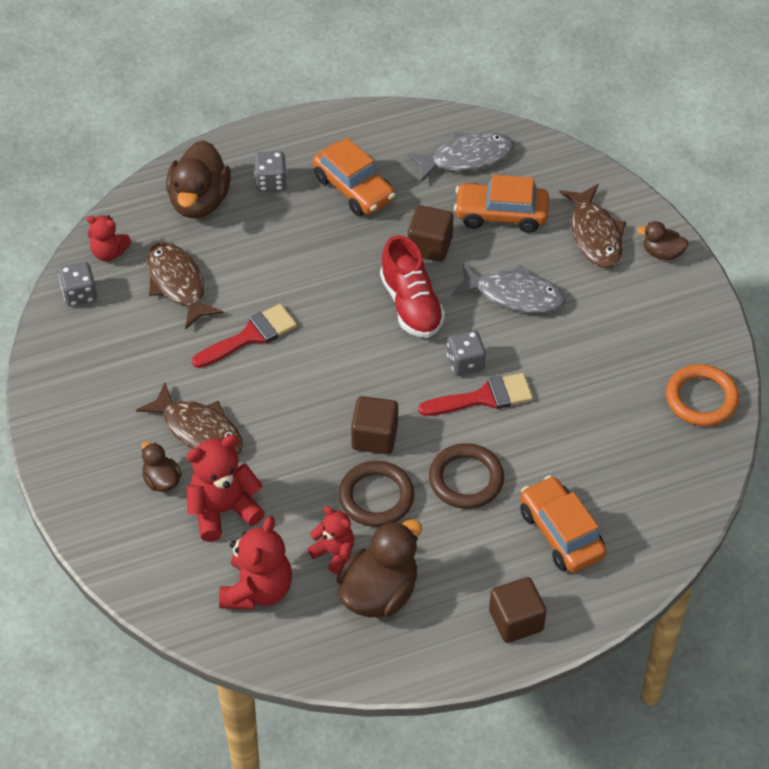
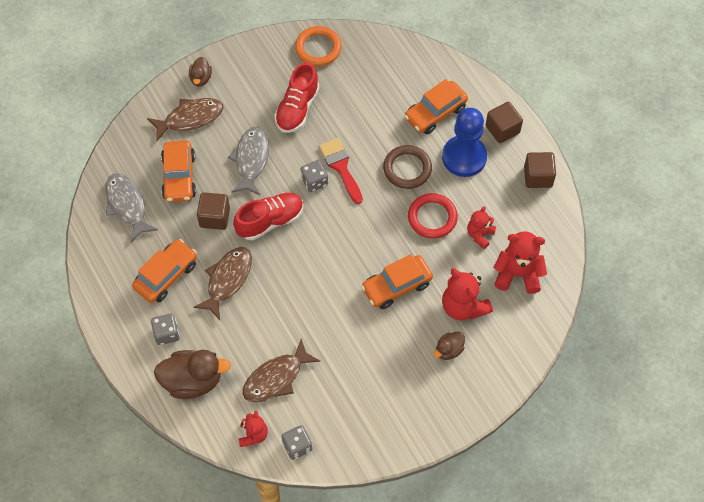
camera: 100 degrees left, 10 degrees up
(199, 430) = (403, 335): brown fish -> brown fish (227, 280)
(250, 336) = (315, 319): red brush -> none
(276, 435) = (396, 286): none -> orange car
(374, 437) = (385, 226): brown cube -> brown cube (538, 177)
(376, 497) = (432, 217): brown ring -> red ring
(379, 593) = (502, 205): brown duck -> none
(473, 557) = (464, 157): none -> blue pawn
(594, 359) = (297, 108): none -> red shoe

